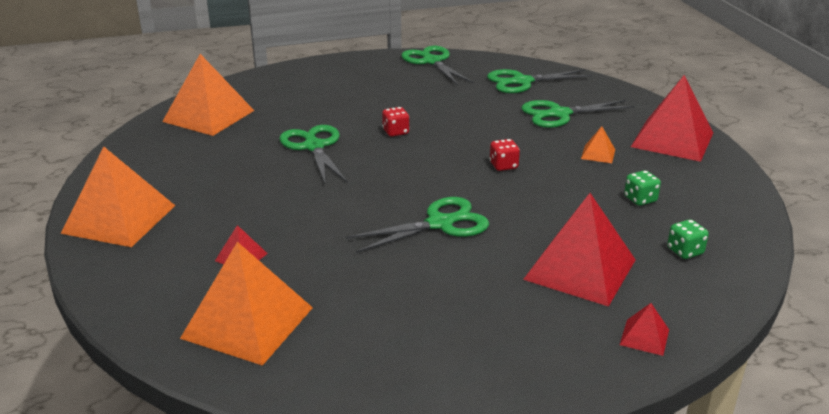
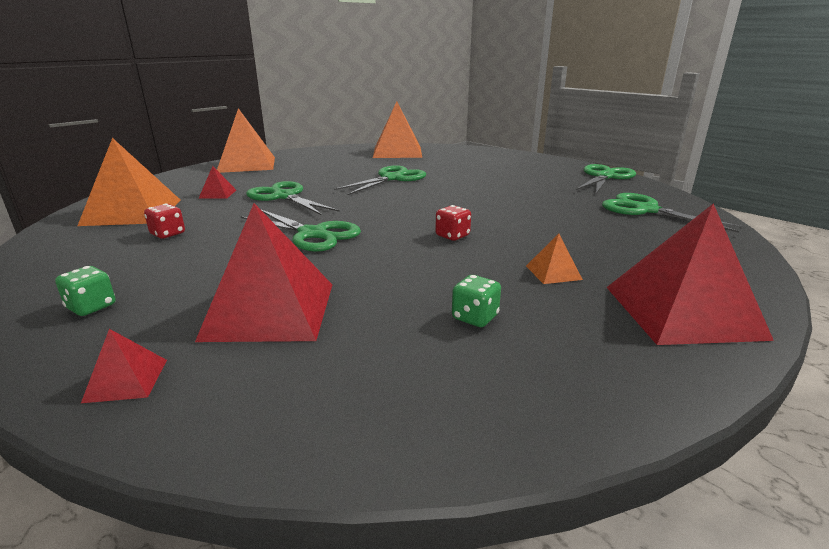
camera: 60 degrees right, 5 degrees down
(395, 132) = (453, 192): red dice -> red dice (168, 234)
(559, 114) = (610, 237): green scissors -> green scissors (284, 196)
(685, 251) = (366, 376): green dice -> green dice (91, 307)

